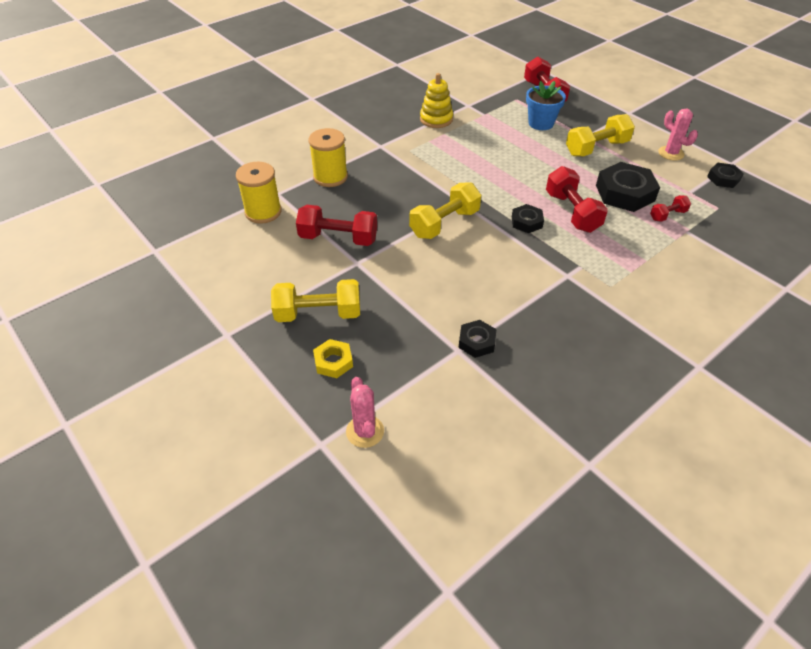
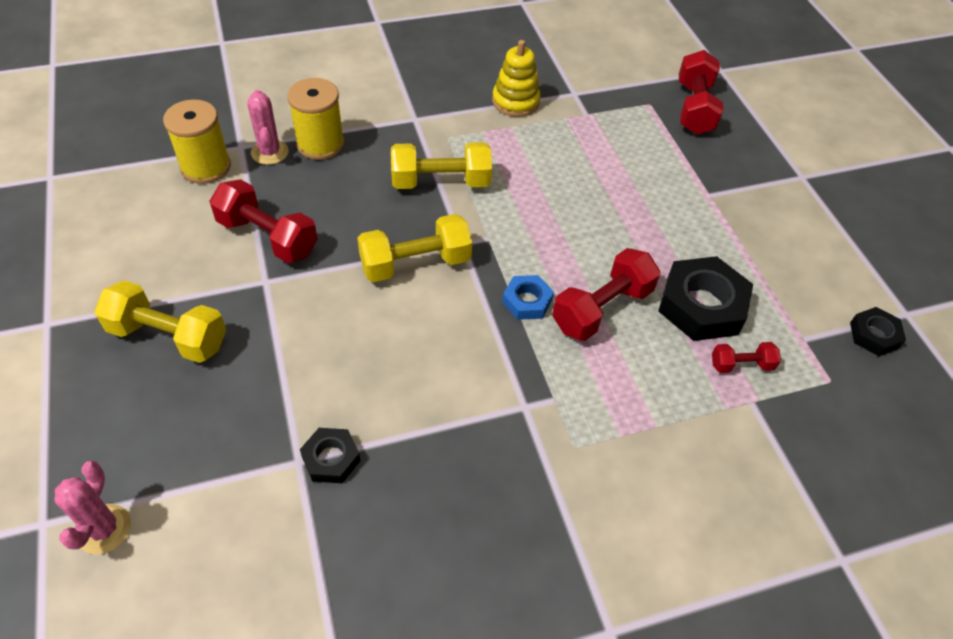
camera: 20 degrees right, 5 degrees up
(333, 362) = (138, 412): yellow nut -> none
(526, 222) = (527, 301): black nut -> blue nut
(541, 123) = (657, 153): blue flower pot -> none
(572, 212) = (602, 309): red dumbbell -> red dumbbell turned 45 degrees clockwise
(596, 148) = (711, 219): yellow dumbbell -> yellow dumbbell (440, 182)
(671, 153) = (819, 264): pink cactus -> pink cactus (269, 152)

